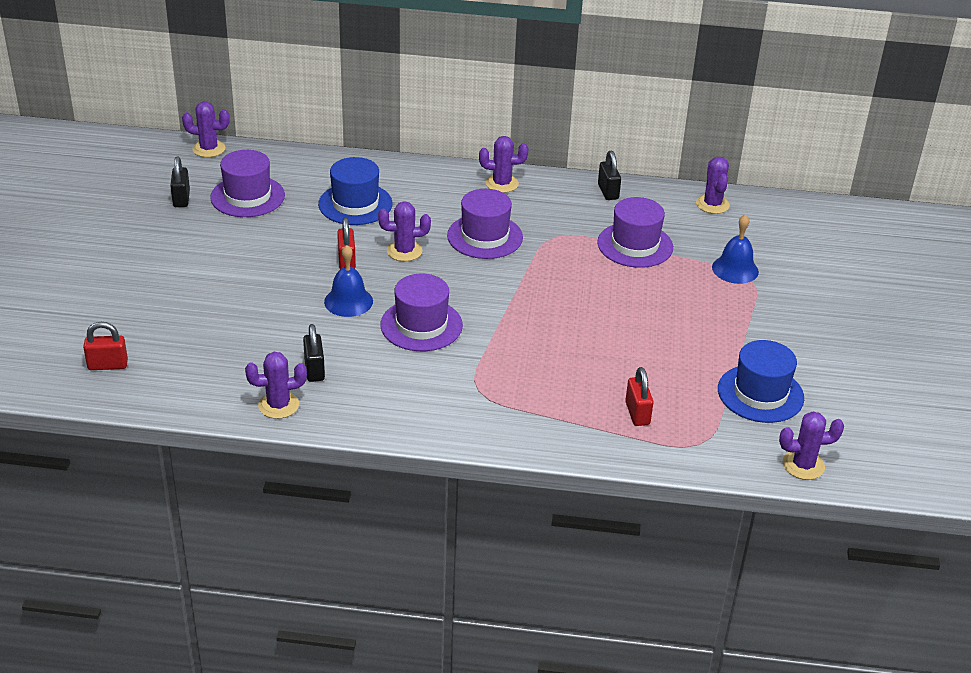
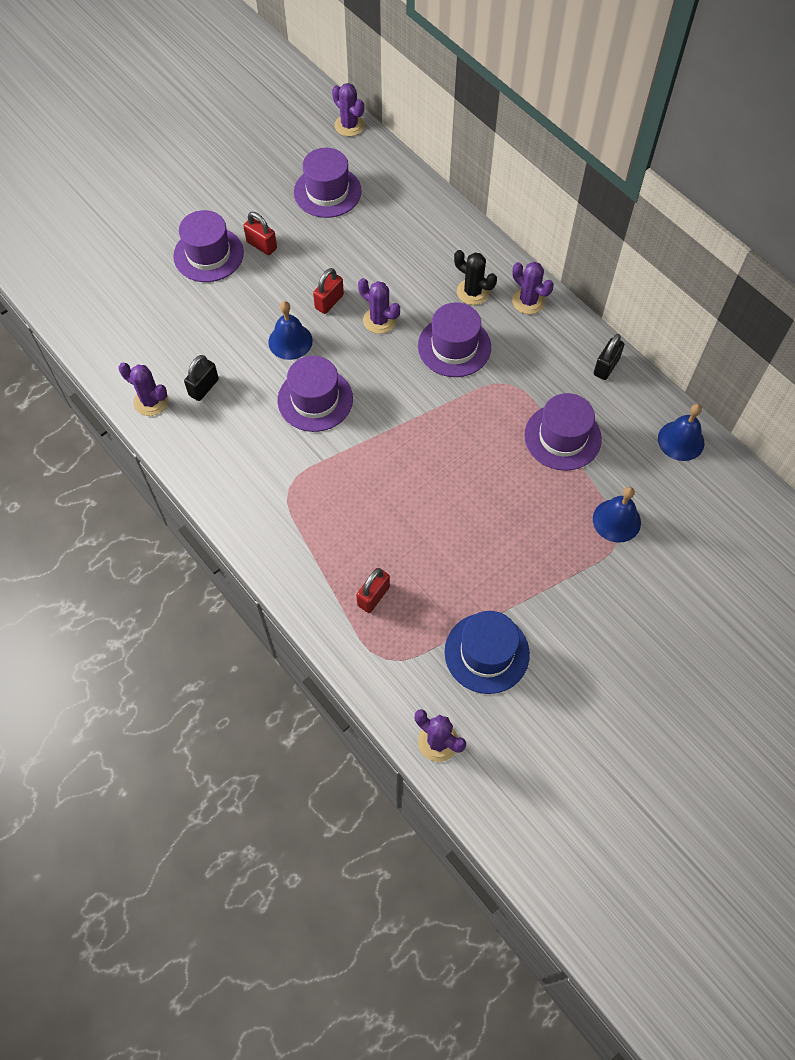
camera: 45 degrees right, 25 degrees up
(107, 365) = (88, 289): red padlock -> red padlock (261, 245)
(181, 199) = (281, 165): black padlock -> none
(195, 285) = (208, 254): none -> purple hat
(355, 204) = (394, 249): blue hat -> none
(453, 199) = (473, 292): none -> black cactus
(712, 204) = (681, 440): purple cactus -> blue bell

